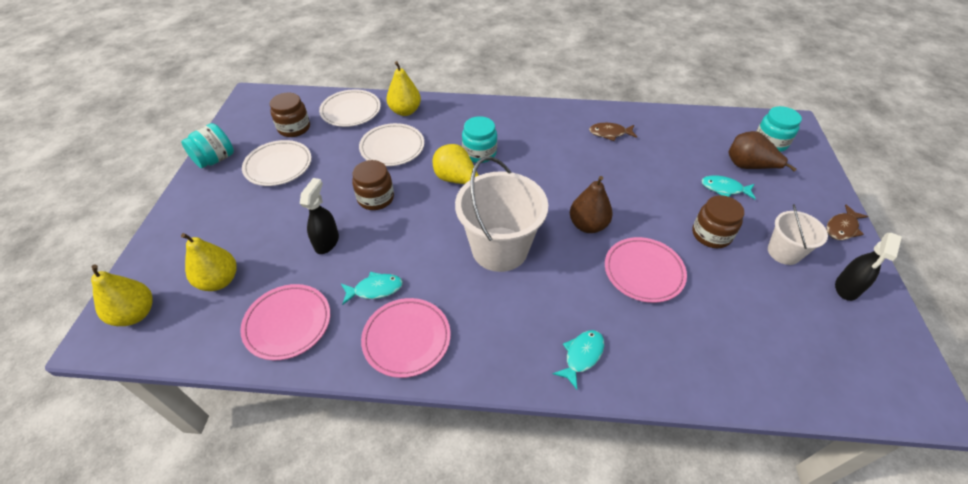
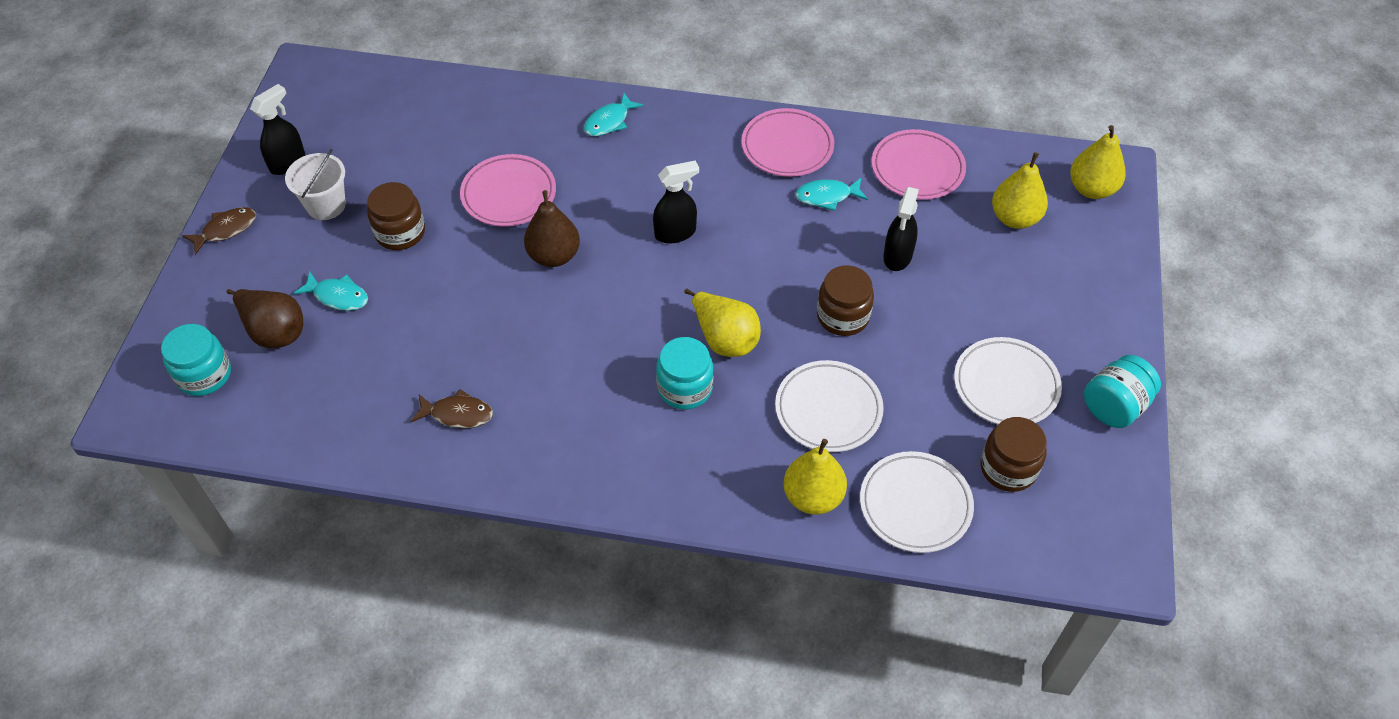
camera: 175 degrees left, 5 degrees up
(499, 249) = (675, 233): white bucket -> black spray bottle

